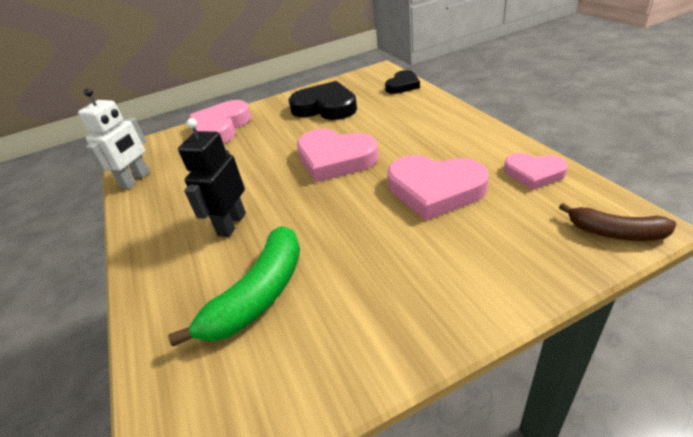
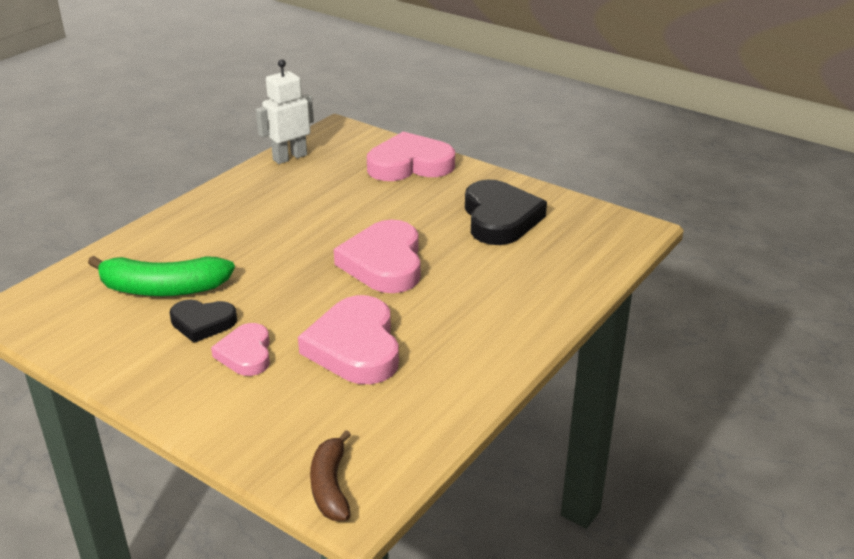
camera: 55 degrees right, 5 degrees down
(136, 180) = (289, 157): white robot -> white robot turned 150 degrees clockwise
(231, 224) = (246, 239): black robot -> none
(402, 85) = (599, 261): black heart -> black heart (202, 323)
(533, 173) = (422, 413): pink heart -> pink heart (246, 354)

